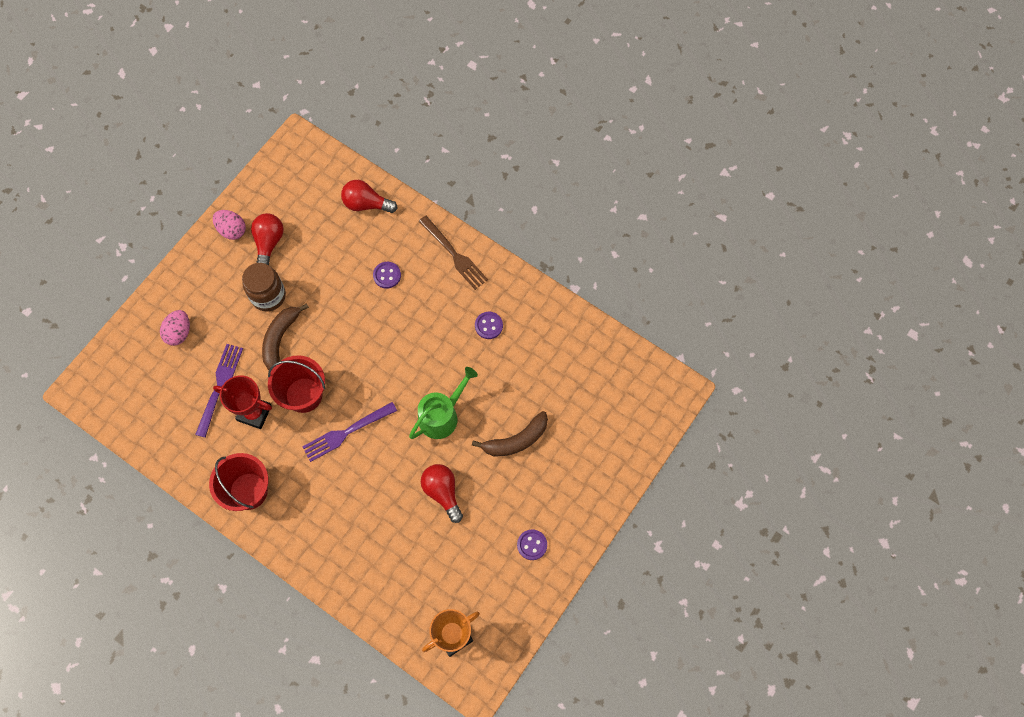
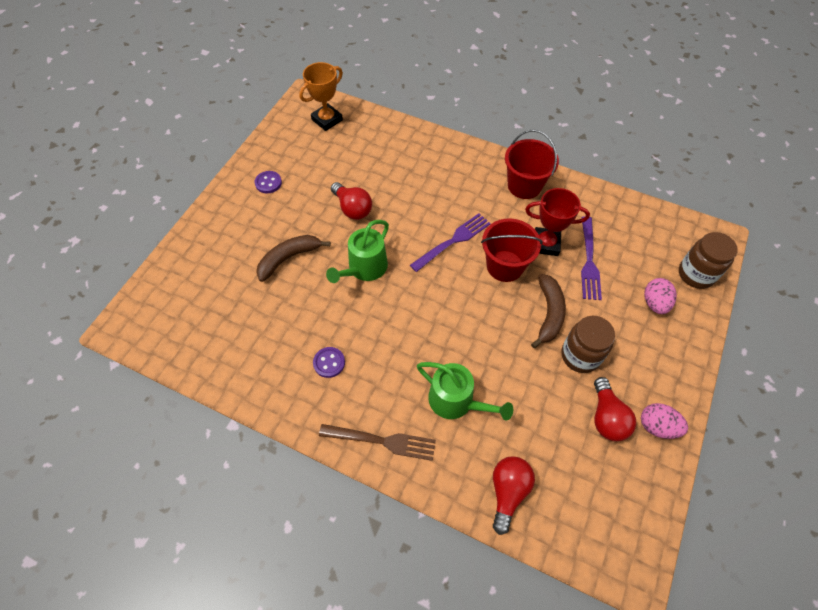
camera: 170 degrees right, 10 degrees down
(124, 355) = (696, 274): none -> brown jar
(366, 204) = (508, 492): red light bulb -> red light bulb turned 75 degrees counterclockwise
(387, 275) = (456, 401): purple button -> green watering can
(454, 254) = (382, 441): brown fork -> brown fork turned 150 degrees clockwise

